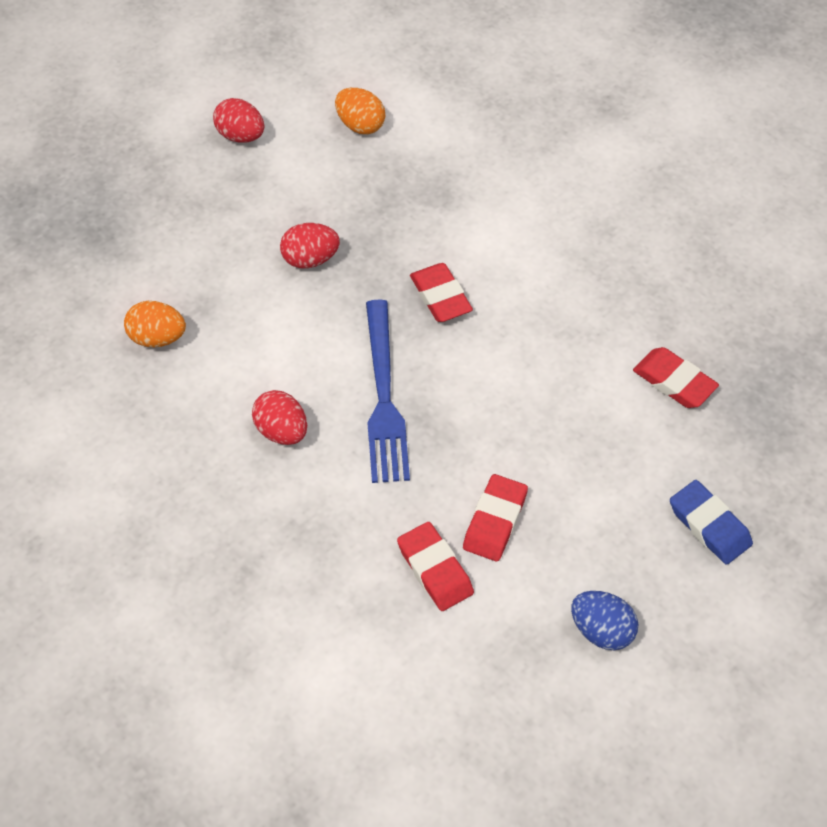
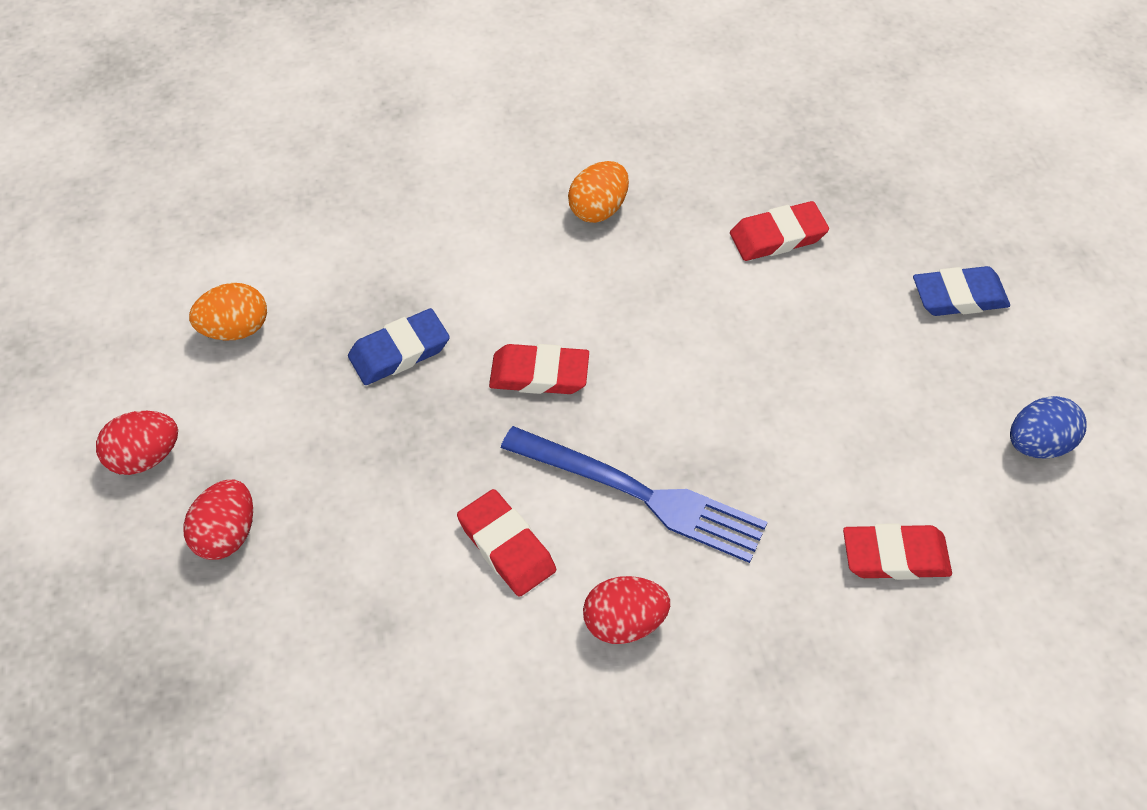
camera: 60 degrees left, 0 degrees up
(157, 338) = (393, 700): orange egg -> orange egg (598, 209)
(310, 259) = (394, 474): red egg -> red egg (227, 534)
(404, 214) = (399, 352): none -> blue eraser
(495, 521) = (862, 470): red eraser -> red eraser (506, 546)

